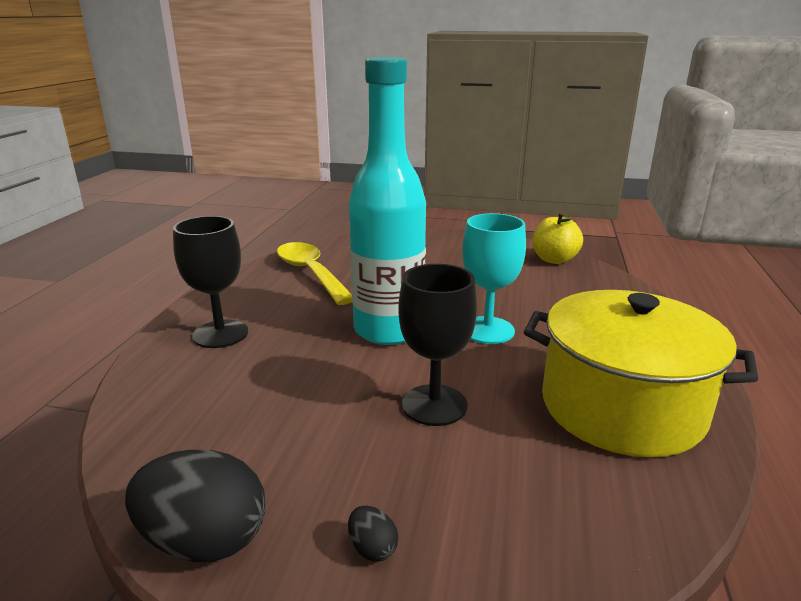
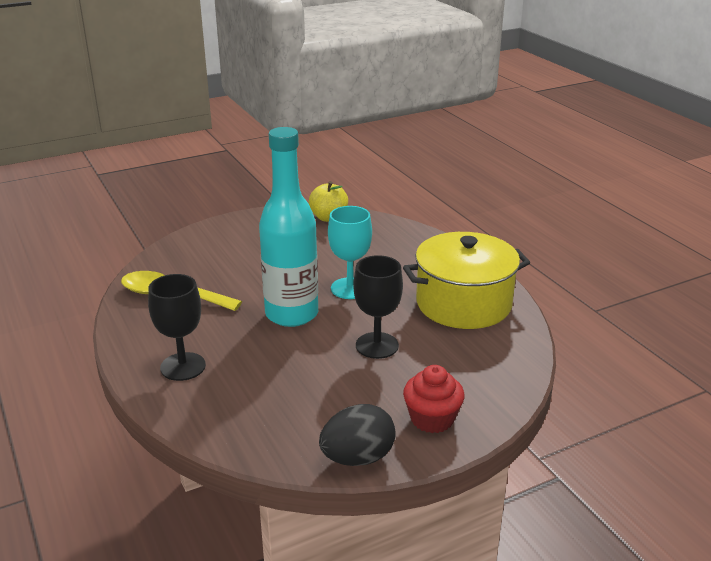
camera: 40 degrees left, 5 degrees up
(372, 548) = (432, 419): black egg -> red cupcake

